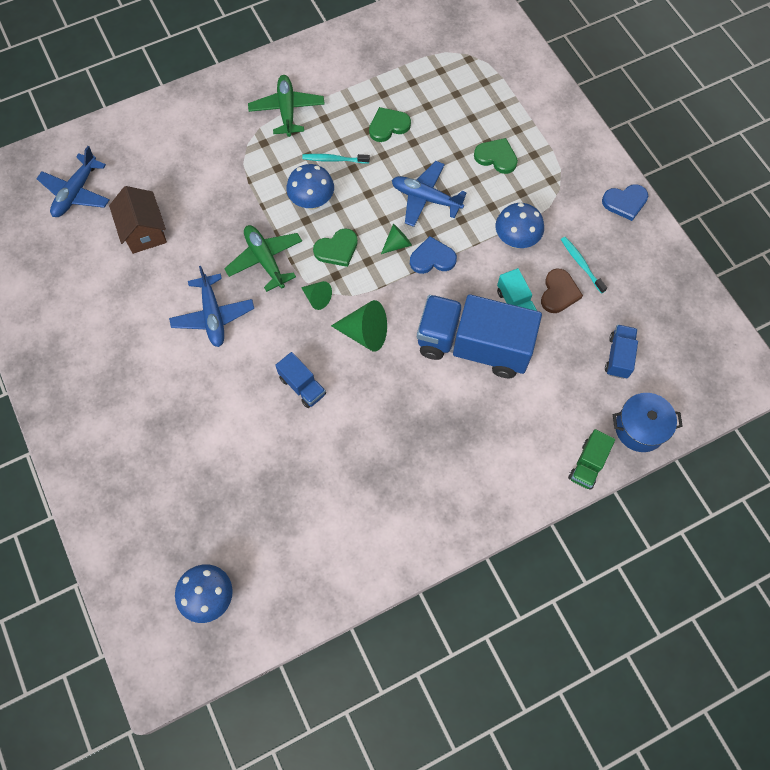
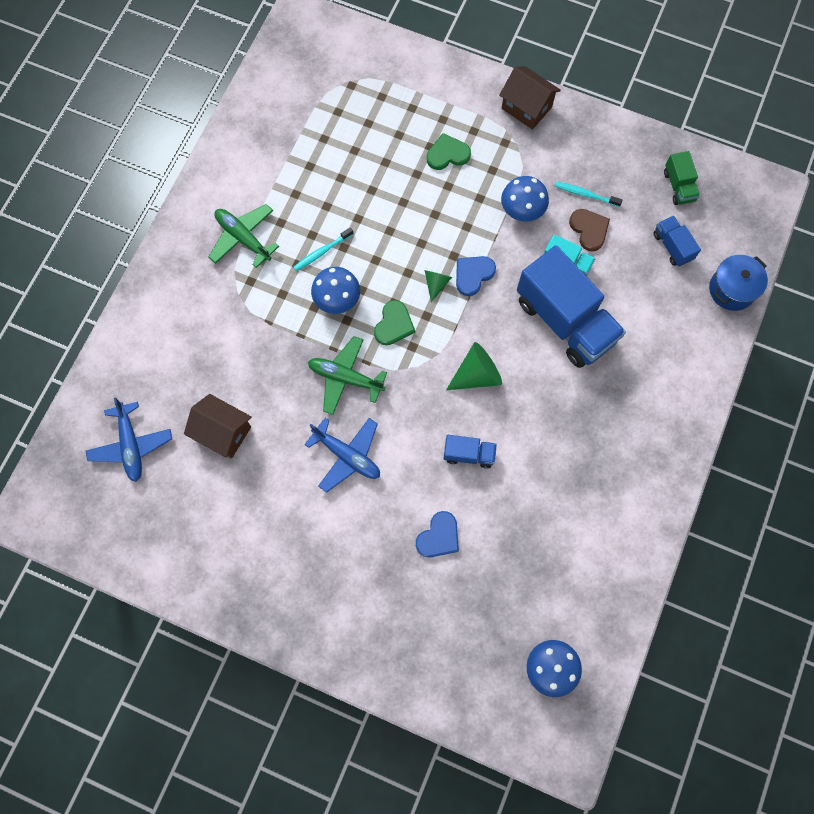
camera: 40 degrees left, 5 degrees up
(317, 298) = (415, 376): green cone -> none
(388, 126) = (339, 190): green heart -> none
(426, 198) = (424, 229): blue plane -> none
(473, 346) = (565, 321): blue truck -> blue truck turned 105 degrees counterclockwise
(588, 464) = (720, 345): green truck -> green truck (678, 186)
(593, 166) = (526, 107): none -> brown house
(625, 202) = (574, 120): blue heart -> blue heart (439, 537)

